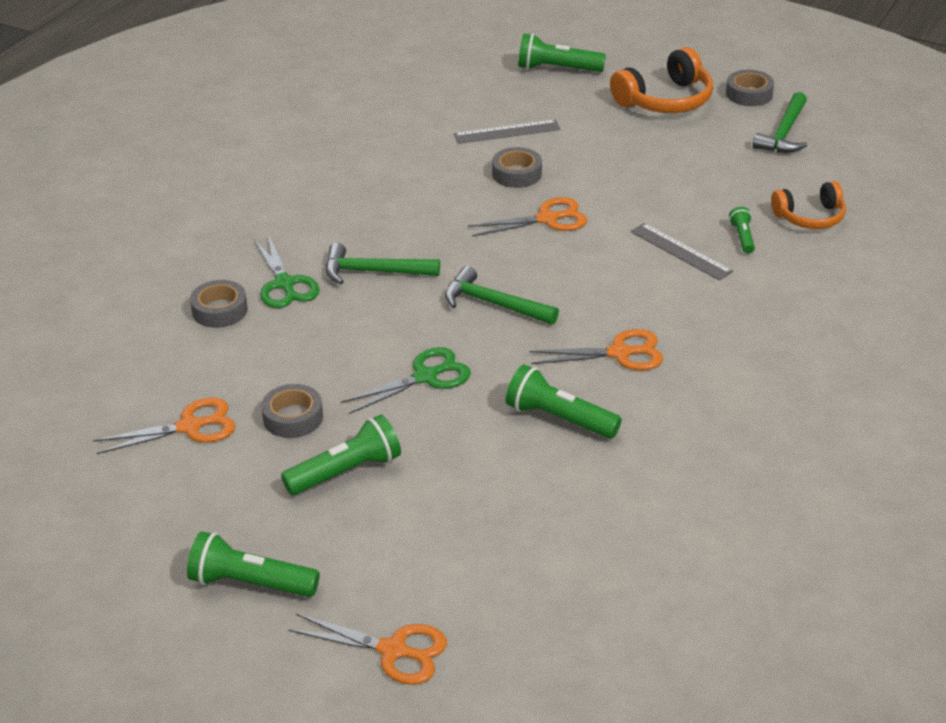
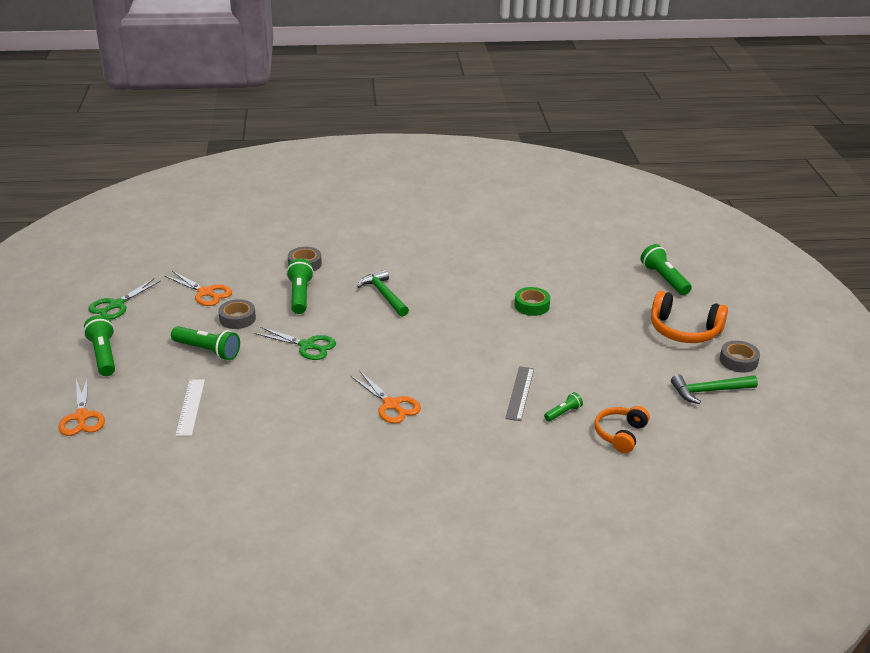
camera: 55 degrees right, 5 degrees down
(284, 284) = (345, 273): green scissors -> green scissors (116, 305)
(469, 530) = (190, 407): none -> white ruler
(494, 304) = (394, 344): green hammer -> none
(507, 132) = (571, 287): grey ruler -> none
(517, 174) = (532, 306): grey tape -> green tape
(547, 219) = (497, 332): orange scissors -> none
(559, 418) = (310, 404): green flashlight -> green flashlight (300, 295)
(810, 217) = (620, 434): orange headphones -> orange headphones turned 75 degrees clockwise

